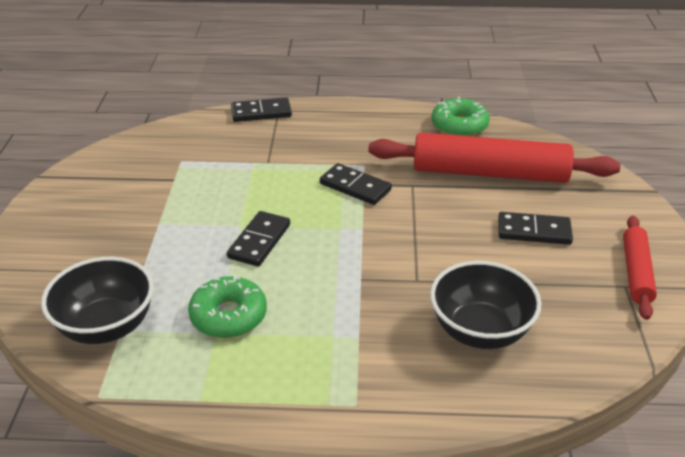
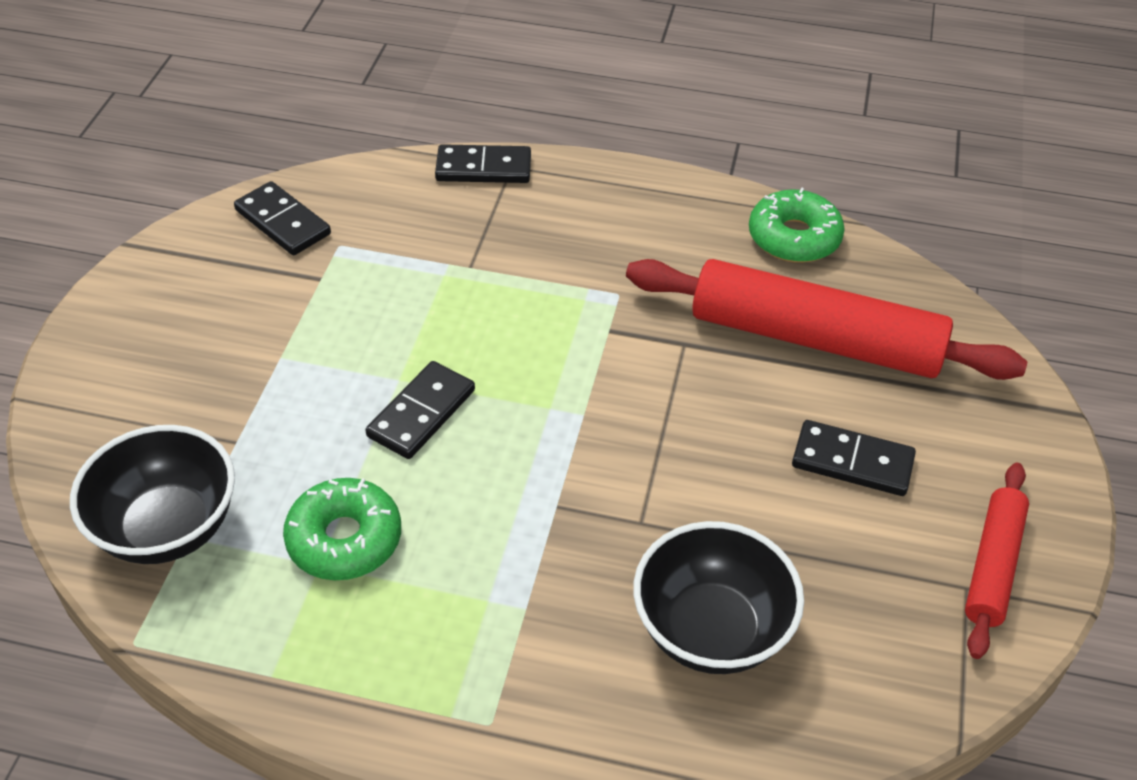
camera: 10 degrees right, 10 degrees up
(355, 187) = (593, 334): black domino -> black domino (282, 222)

